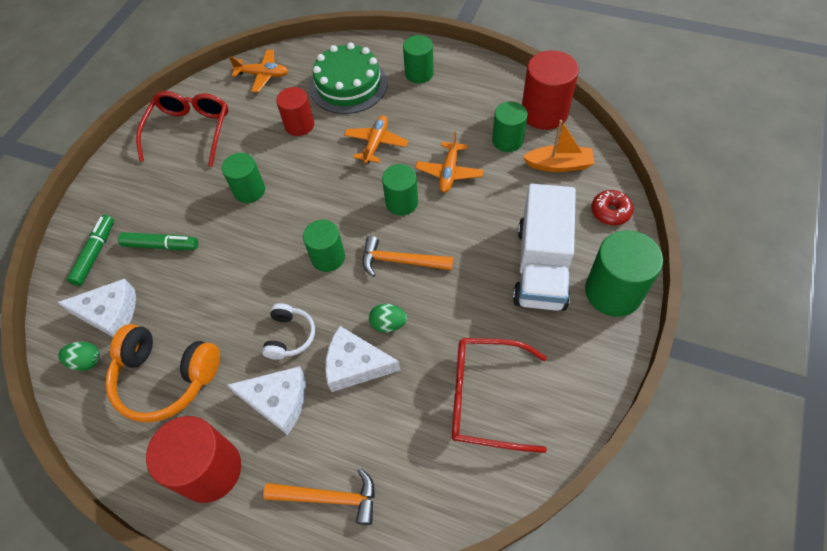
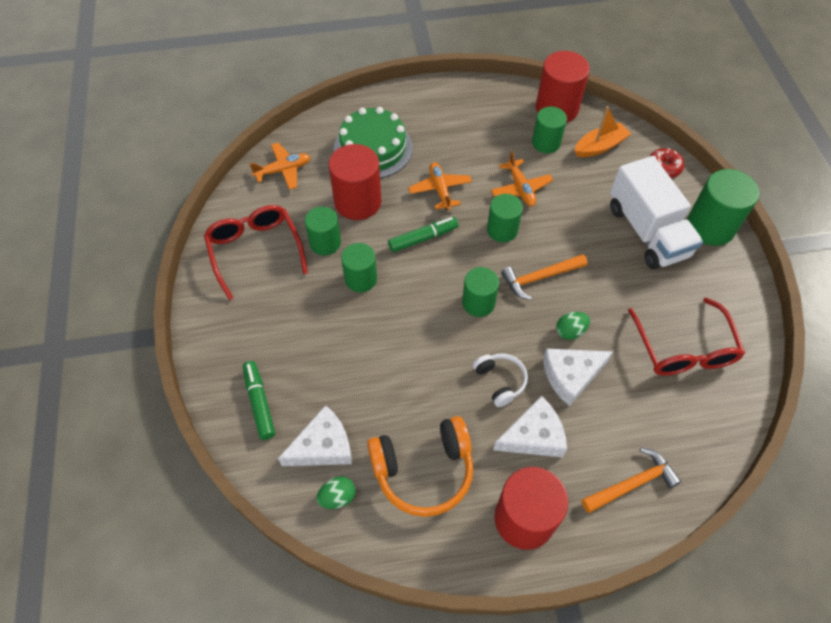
camera: 35 degrees left, 0 degrees up
(161, 245) = (319, 364): green marker -> green marker (423, 238)
(299, 125) = (358, 202): red cylinder -> red cylinder, size x1.55
(419, 73) = (428, 114): green cylinder -> green cylinder (325, 243)
(485, 398) = (683, 348): red glasses -> red glasses turned 75 degrees counterclockwise

